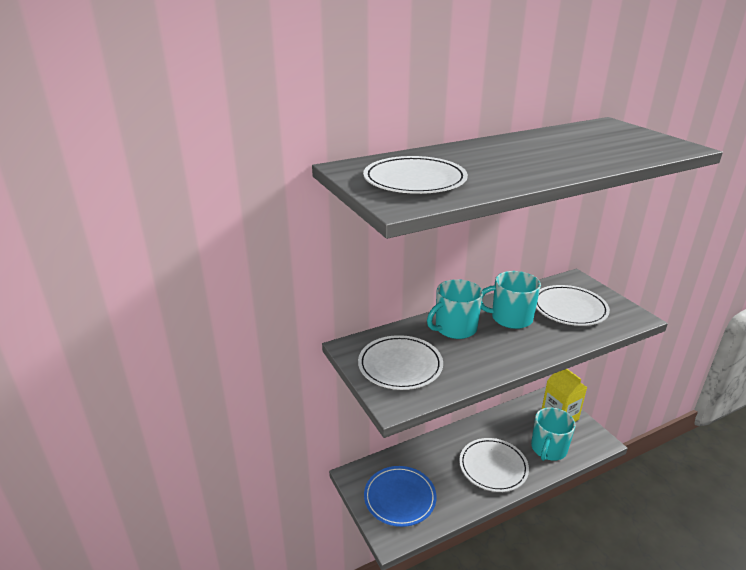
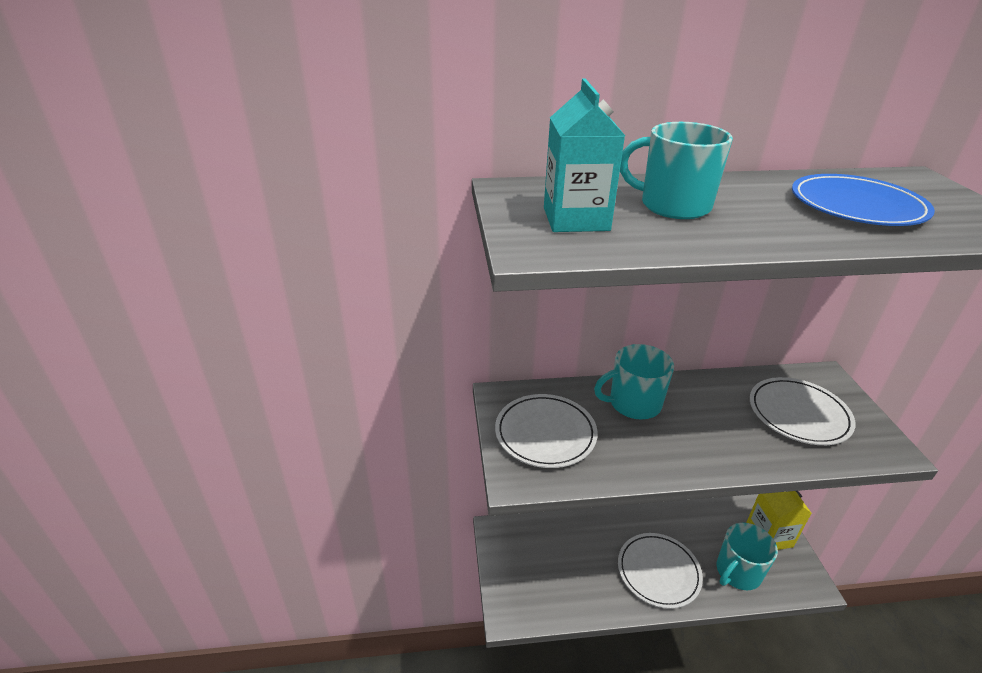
camera: 20 degrees right, 5 degrees up
(400, 498) = (535, 572): blue plate -> blue plate (856, 206)
(414, 180) = (576, 219): white plate -> turquoise carton
(510, 318) = (711, 408): turquoise mug -> turquoise mug (673, 206)

